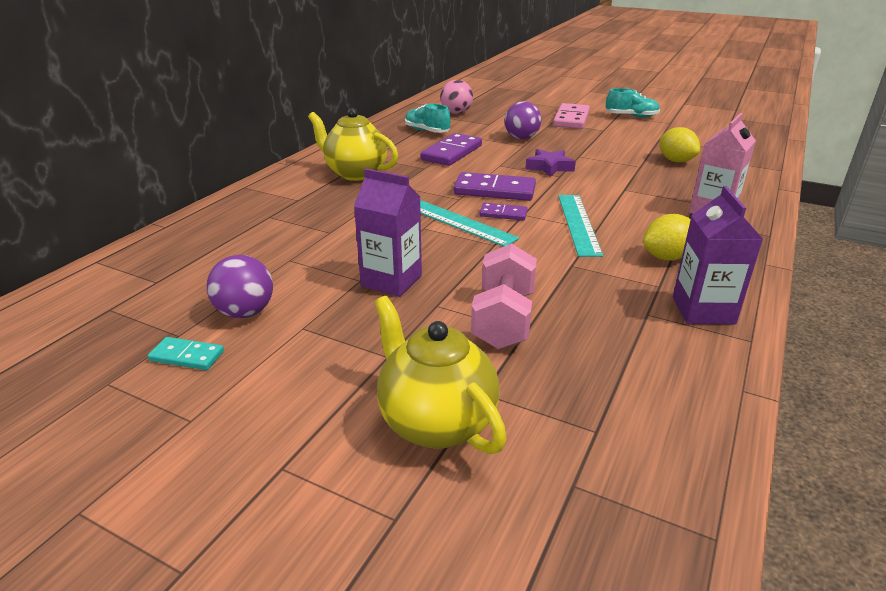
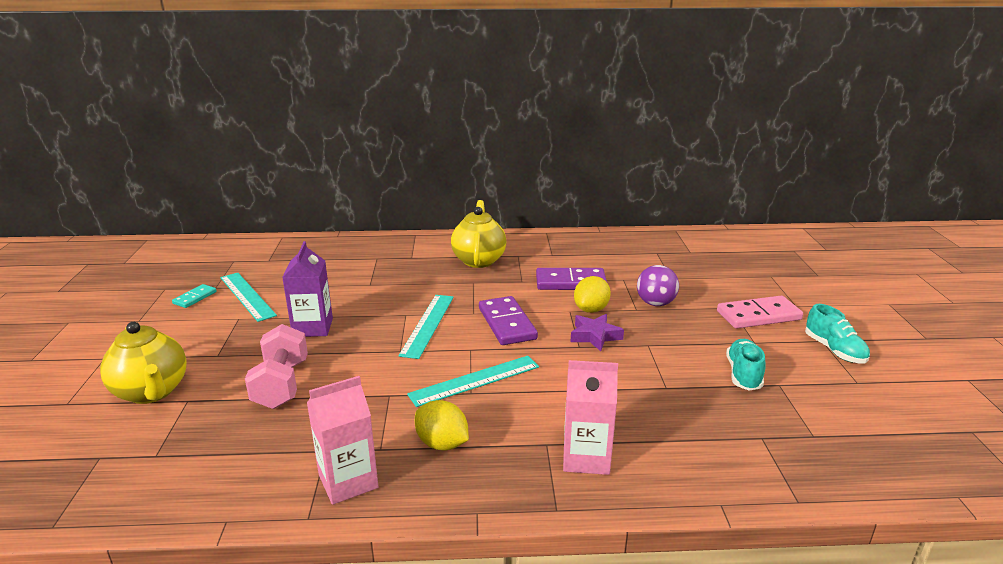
camera: 60 degrees right, 5 degrees down
(187, 356) = (195, 298): turquoise domino -> turquoise domino turned 45 degrees clockwise
(245, 312) = (247, 296): purple ball -> turquoise ruler
(427, 131) = (608, 257): turquoise shoe -> turquoise shoe (743, 374)
(436, 422) = (152, 392): yellow teapot -> yellow teapot turned 120 degrees clockwise
(456, 113) = (677, 256): pink ball -> none
(503, 214) = (461, 340): purple domino -> none
(503, 320) = (281, 385): pink dumbbell -> pink dumbbell turned 75 degrees counterclockwise
(675, 161) = (716, 408): yellow lemon -> yellow lemon (591, 309)
(703, 310) = (348, 481): purple carton -> pink carton

